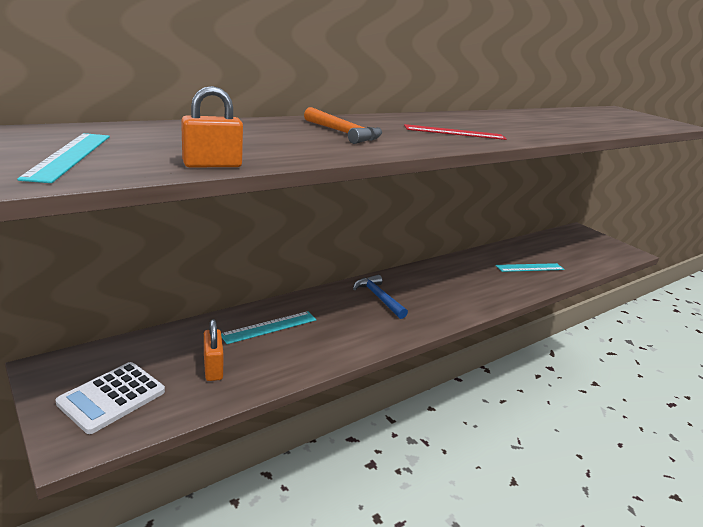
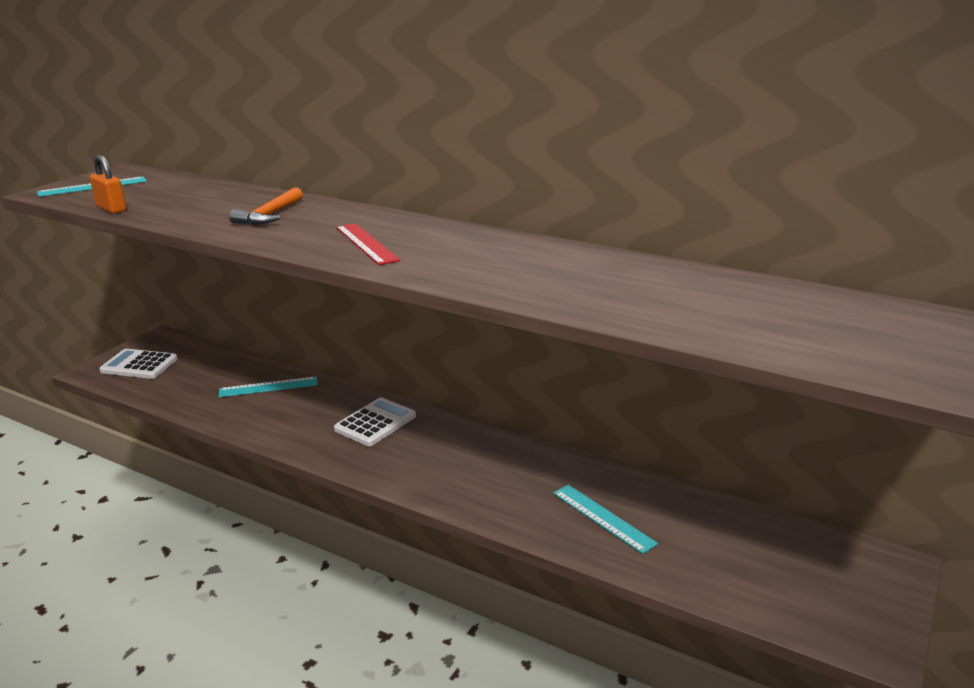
camera: 70 degrees right, 0 degrees up
(213, 368) = (191, 384): orange padlock -> none
(269, 327) = (268, 387): turquoise ruler -> turquoise ruler turned 45 degrees counterclockwise
(378, 298) = (375, 423): blue hammer -> white calculator

